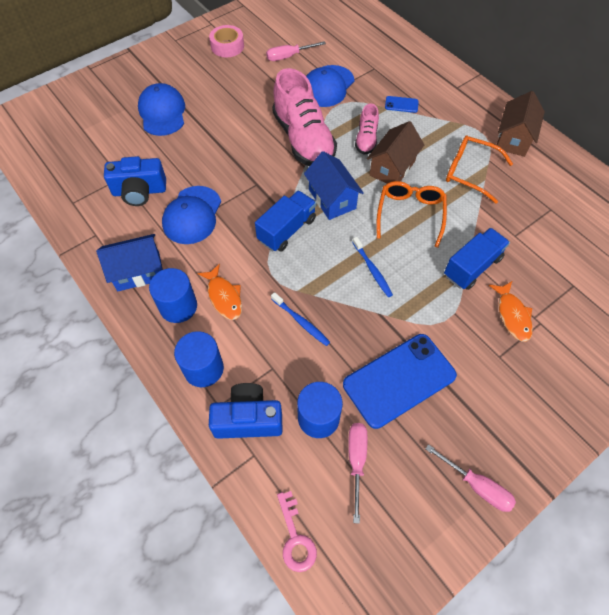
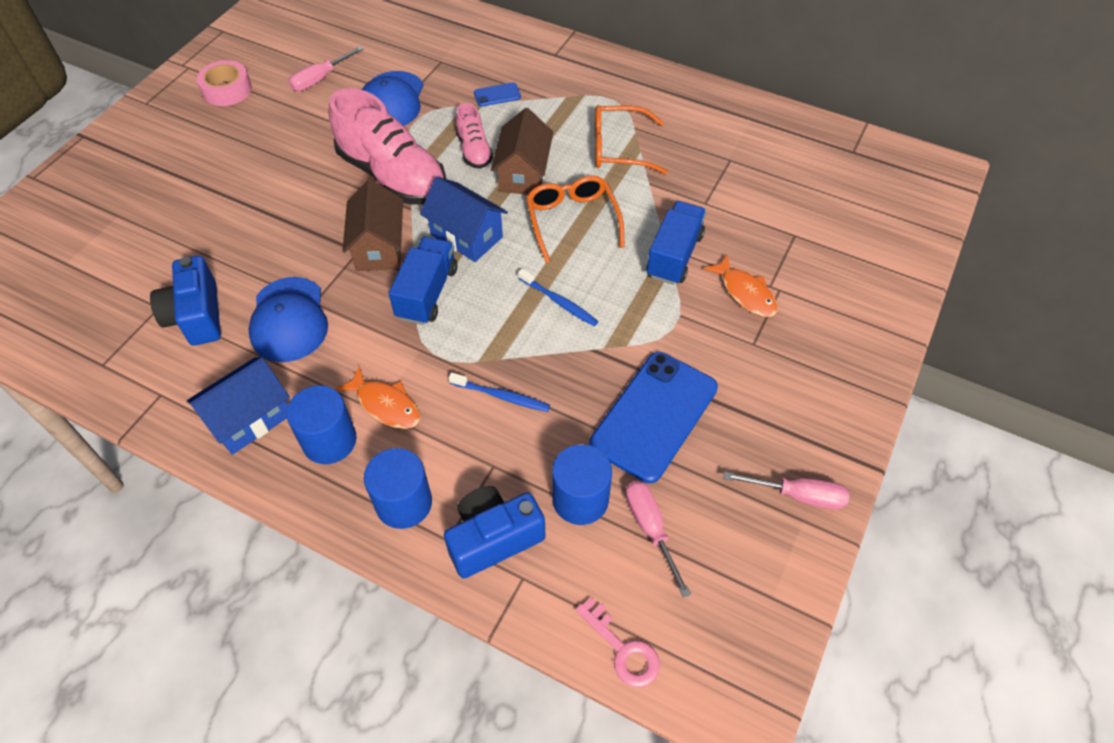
camera: 25 degrees left, 5 degrees down
(139, 191) = (196, 315): blue camera -> blue camera turned 105 degrees clockwise
(162, 112) = (176, 203): blue cap -> none
(513, 139) = (650, 94): brown house -> brown house (379, 247)

